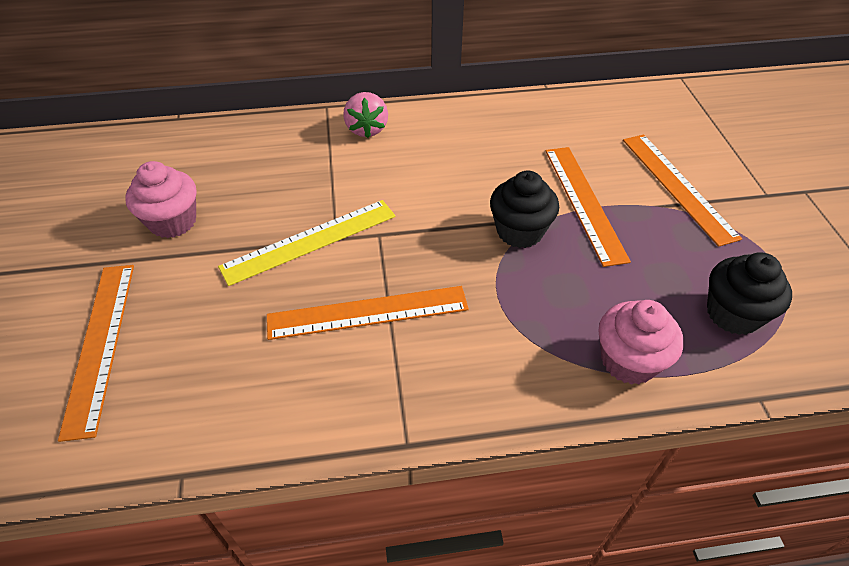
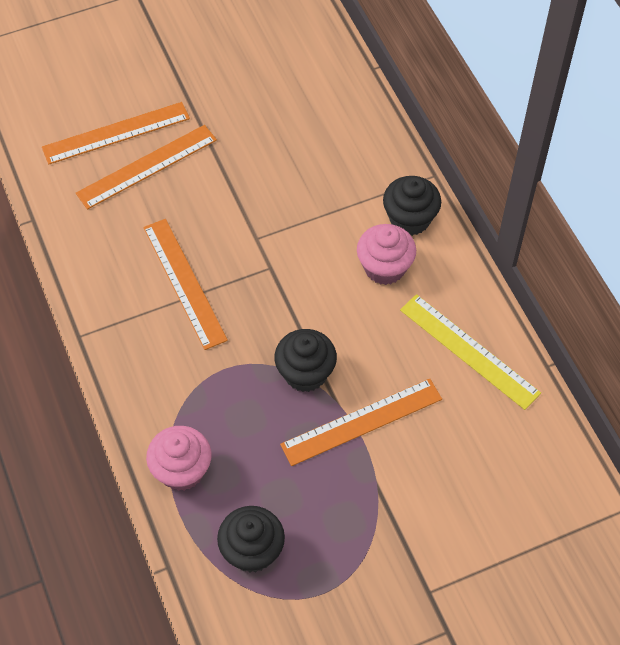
camera: 75 degrees right, 10 degrees up
(173, 222) = (241, 122): pink cupcake -> pink cupcake (384, 267)
(310, 241) = (248, 221): yellow ruler -> yellow ruler (469, 351)
(367, 129) = (410, 219): pink strawberry -> black cupcake
(677, 186) = (413, 505): orange ruler -> orange ruler (147, 166)

